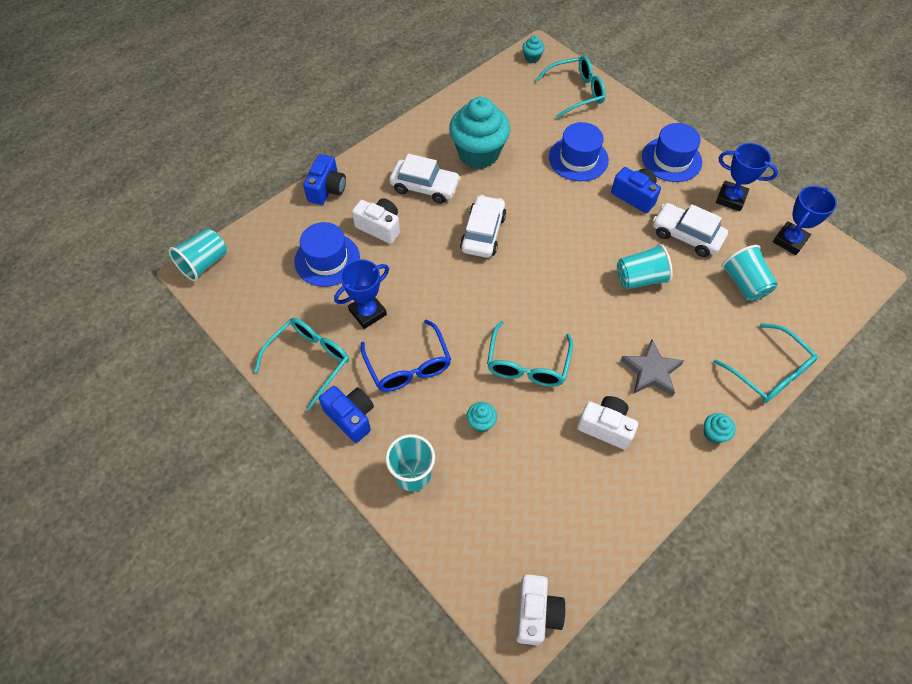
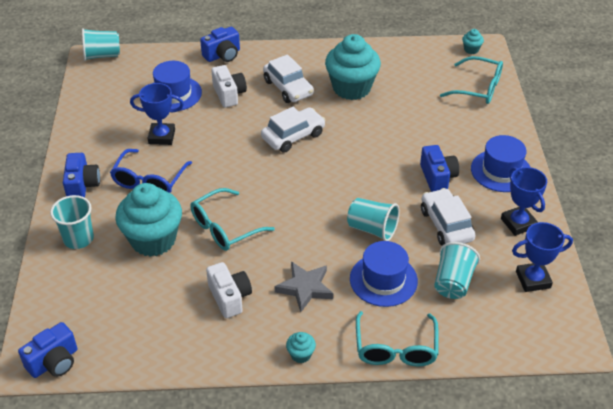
camera: 40 degrees right, 15 degrees down
(309, 361) = (96, 141): turquoise glasses -> none
(481, 422) = (153, 240): turquoise cupcake -> turquoise cupcake, size x2.46
(536, 613) = (54, 362): white camera -> blue camera
(578, 159) = (423, 130): blue hat -> blue hat (383, 280)

